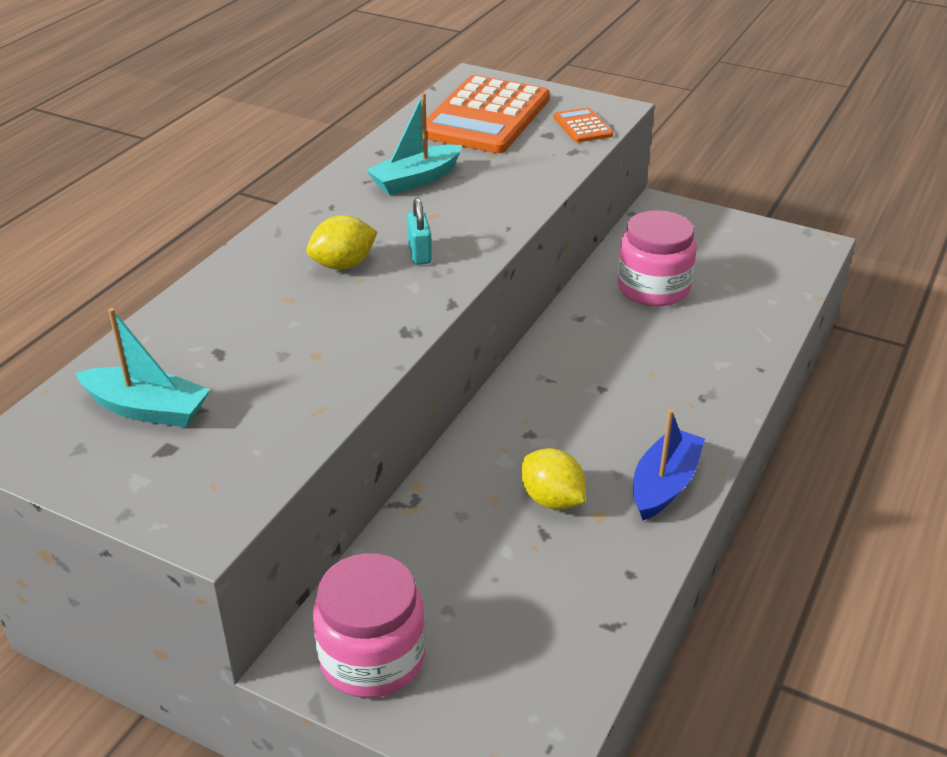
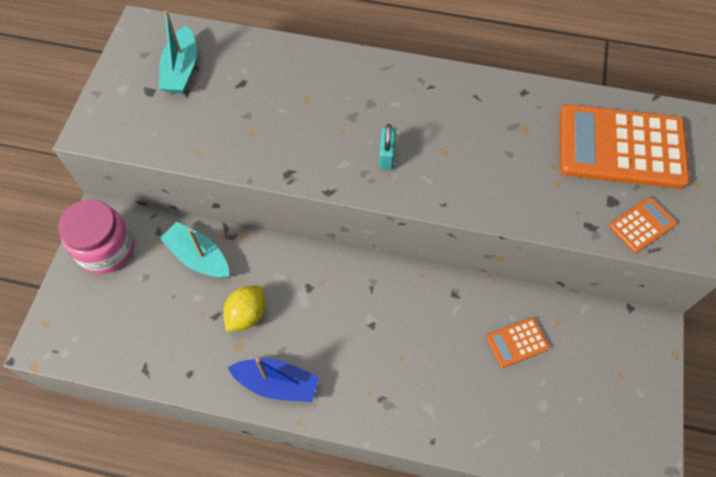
camera: 75 degrees right, 25 degrees up
(343, 265) = (357, 116): yellow lemon -> none
(416, 180) = (490, 126): turquoise boat -> turquoise boat (199, 257)
(419, 253) = (386, 156): turquoise padlock -> turquoise padlock turned 60 degrees counterclockwise
(653, 288) = (517, 342): pink jar -> orange calculator

